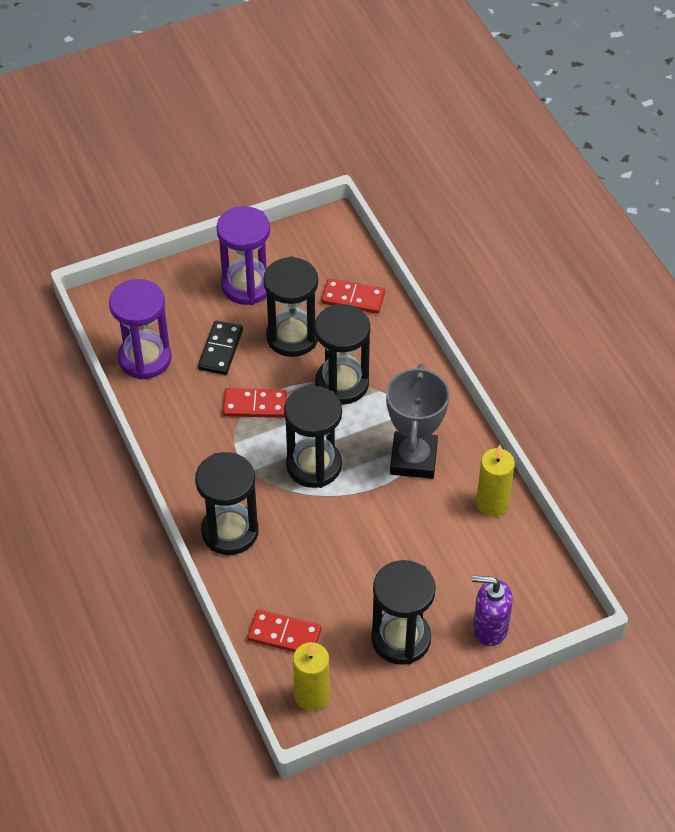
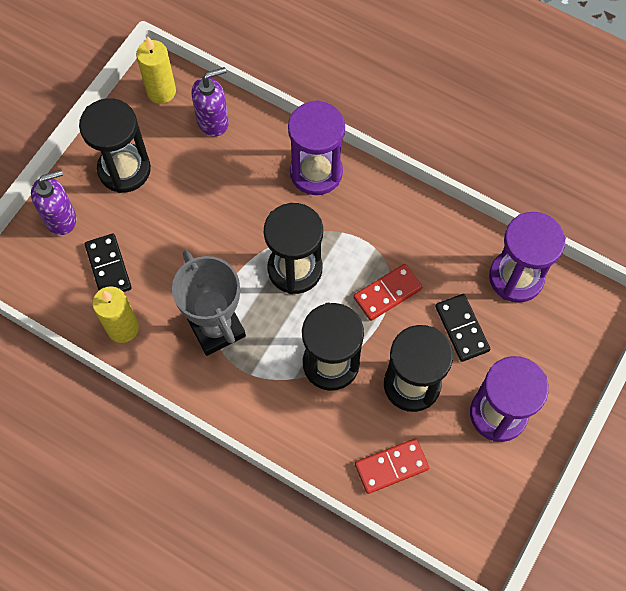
camera: 145 degrees right, 15 degrees up
(230, 531) = (316, 172): black hourglass -> purple hourglass
(284, 634) = (213, 121): red domino -> purple soap dispenser
(472, 559) = (108, 267): none -> black domino

